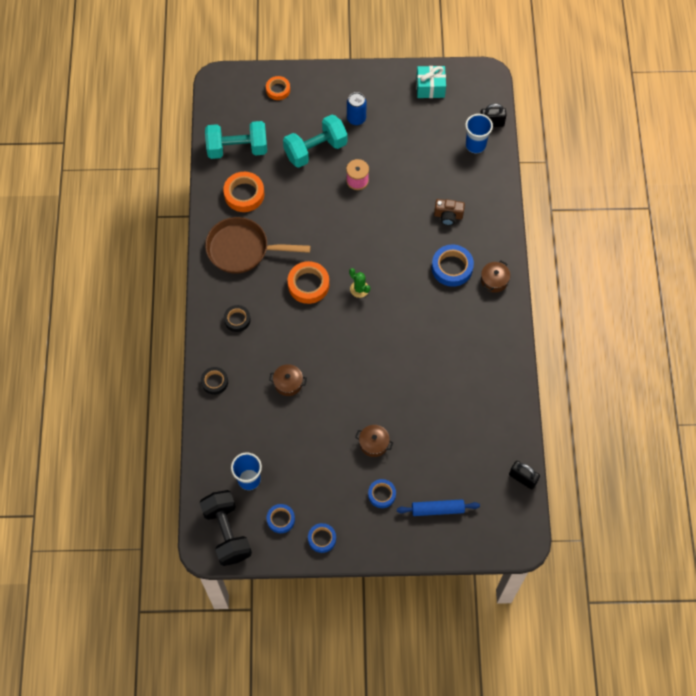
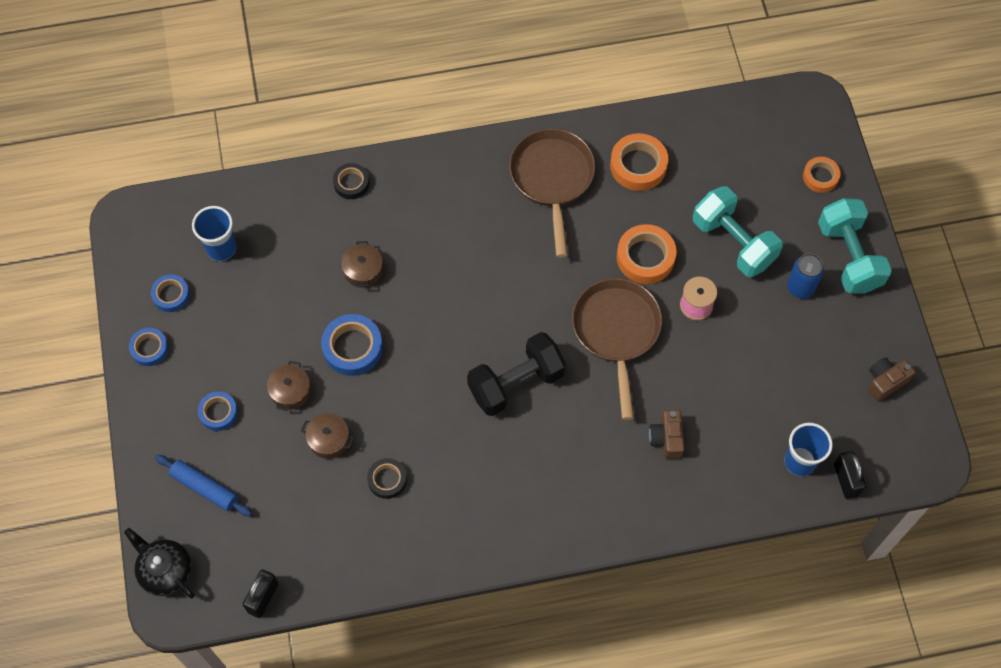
camera: 80 degrees right, 0 degrees up
(227, 532) = (147, 236): black dumbbell -> black dumbbell (516, 383)
(237, 148) = (709, 144): turquoise dumbbell -> turquoise dumbbell (849, 256)
(237, 320) = (445, 192): black tape -> black tape (387, 480)
(308, 285) = (515, 270): orange tape -> orange tape (645, 257)
(359, 289) = (521, 336): green cactus -> none
(367, 231) = (616, 332): none -> brown pan
(430, 87) = (885, 382): turquoise gift -> brown camera
(437, 509) = (204, 488): blue rolling pin -> blue rolling pin turned 45 degrees counterclockwise
(452, 268) = (580, 456): blue tape -> blue tape (352, 348)
(494, 280) = (572, 518): brown pot -> brown pot (329, 440)
(495, 542) = (165, 571): none -> black teapot

